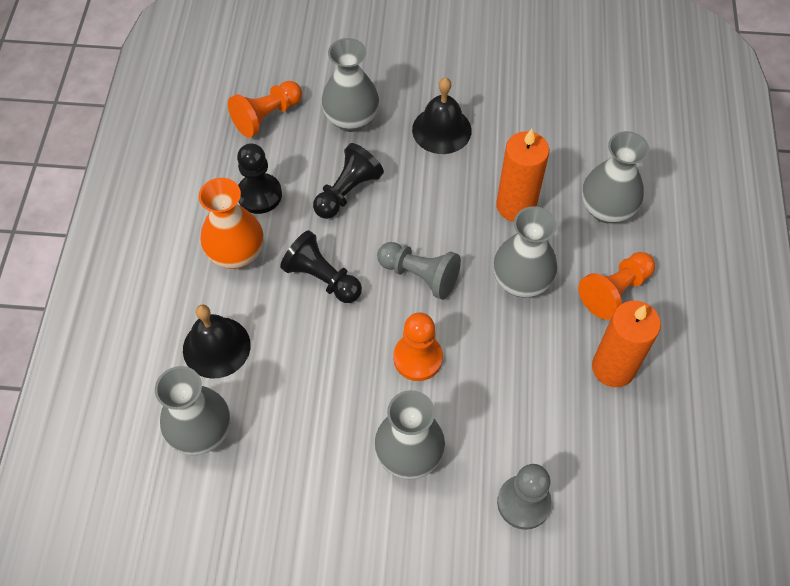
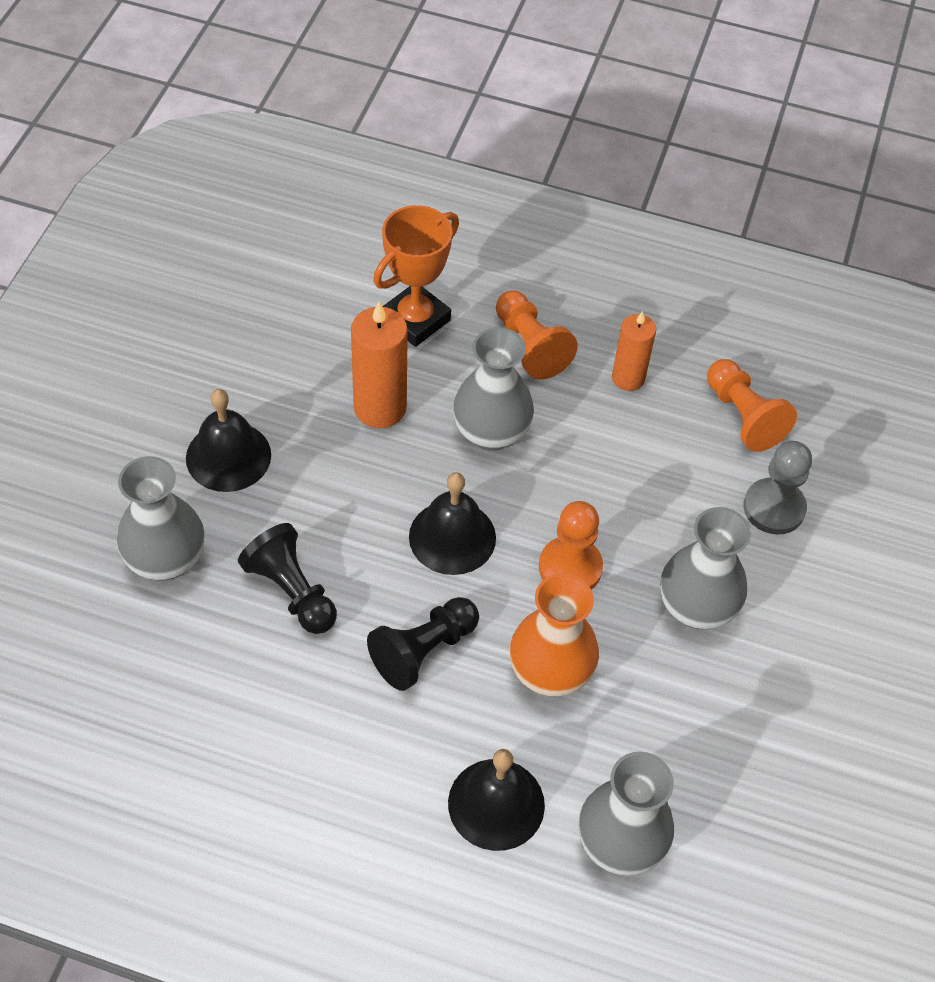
camera: 80 degrees left, 5 degrees down
(236, 253) = (350, 753): orange vase -> orange vase (550, 672)
(259, 195) = (257, 704): black pawn -> none
(267, 116) = (115, 669): orange pawn -> orange pawn (743, 416)
(420, 275) = (452, 537): grey pawn -> black bell
(606, 209) = (415, 319): grey vase -> orange trophy
(613, 368) = (628, 378): orange candle -> orange candle, size x0.65

